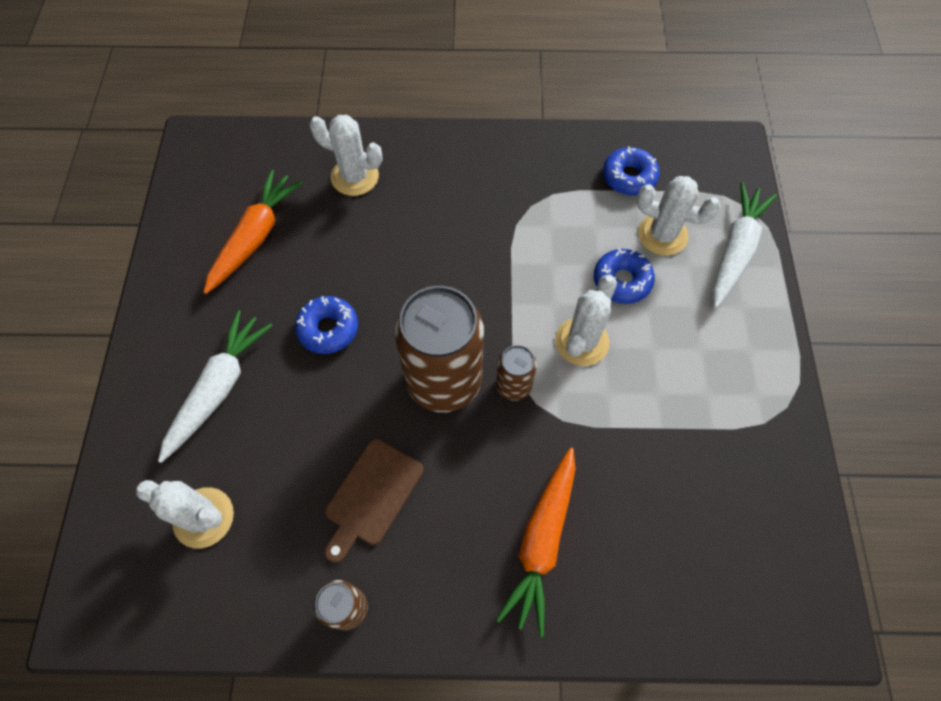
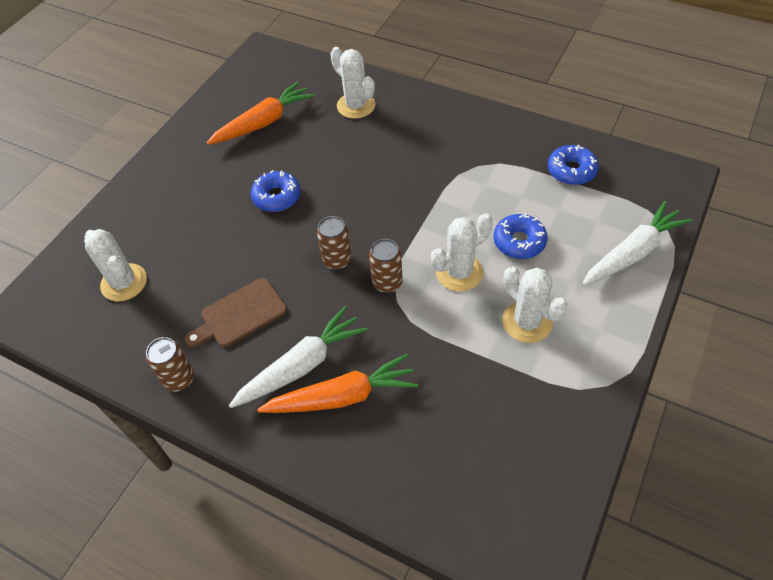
camera: 30 degrees right, 10 degrees down
(219, 388) = (182, 207): white carrot -> white carrot (301, 365)
(444, 381) = (337, 260): brown can -> brown can, size x0.47
(542, 541) = (342, 396): orange carrot -> orange carrot turned 150 degrees counterclockwise
(662, 235) = (574, 220): white cactus -> white cactus (527, 322)

